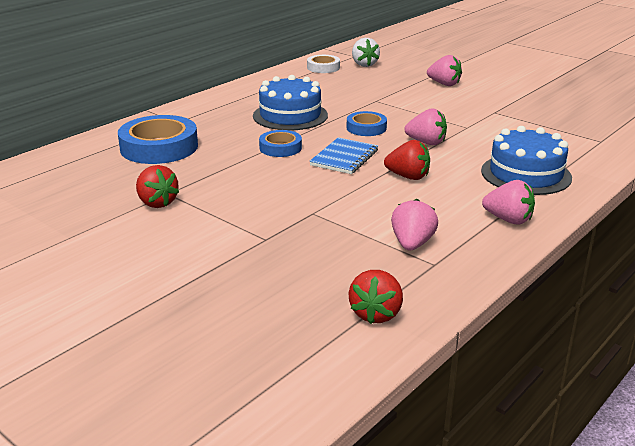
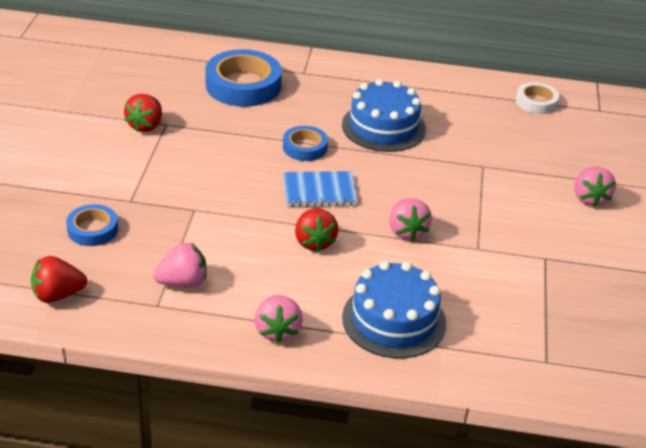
camera: 55 degrees right, 10 degrees up
(364, 64) = (580, 125): white strawberry -> none
(366, 128) = (403, 182): blue tape -> blue tape (92, 229)

